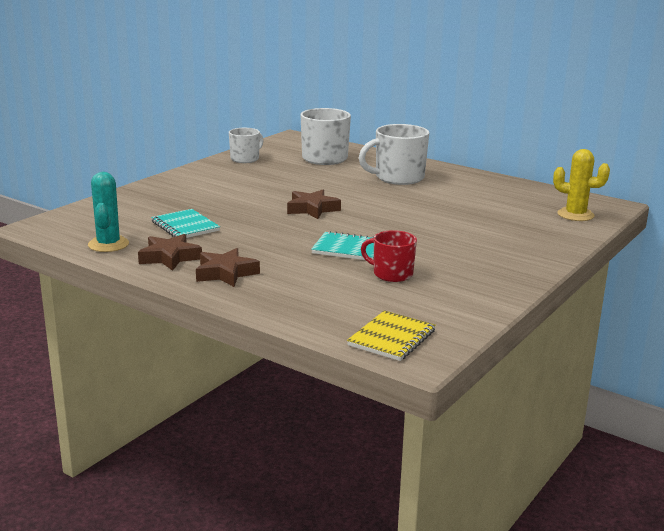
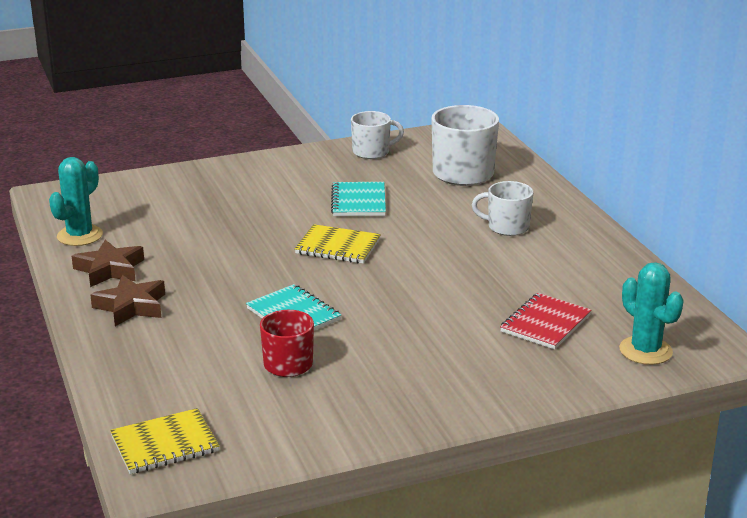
camera: 35 degrees right, 5 degrees up
(185, 226) = (178, 233): turquoise notebook -> turquoise notebook (359, 201)
(312, 209) = (338, 247): brown star -> yellow notebook
(398, 178) = (507, 227): white mug -> white mug, size x0.62
(503, 216) = (545, 324): none -> red notebook
(575, 215) = (645, 351): yellow cactus -> turquoise cactus

